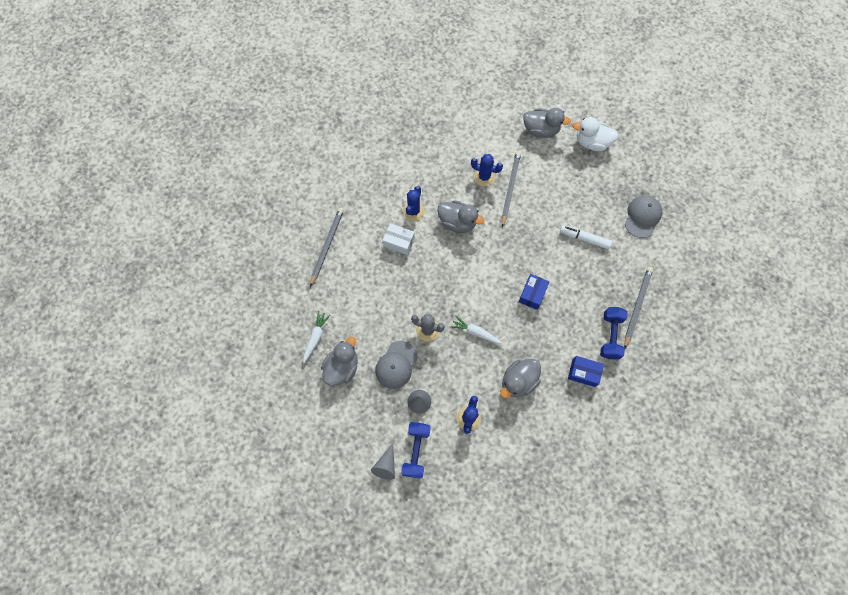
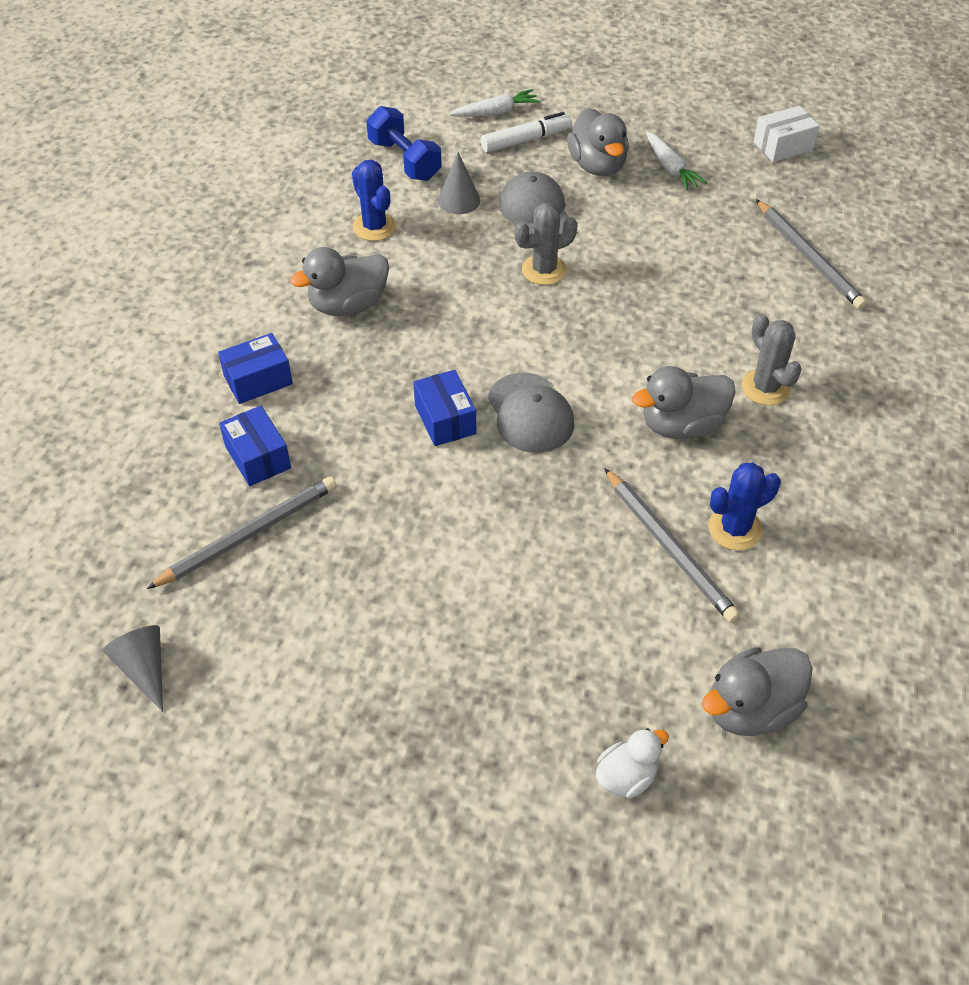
camera: 135 degrees right, 20 degrees down
(386, 465) = (425, 128): grey cone -> grey cone (144, 668)
(399, 242) = (726, 334): white box -> white box (783, 146)
(413, 211) = (765, 387): blue cactus -> grey cactus
(476, 332) = (474, 314): white carrot -> white carrot (496, 112)
(518, 381) = (348, 305): grey duck -> grey duck turned 120 degrees counterclockwise
(584, 238) = (447, 570): white marker -> white marker (526, 140)
(592, 142) = (626, 777): white duck -> white duck, size x0.62
(610, 336) = (258, 457): blue dumbbell -> blue box
(637, 306) = (248, 534): grey pencil -> grey pencil turned 105 degrees counterclockwise
(642, 217) = (374, 703): grey cap -> grey cap (530, 413)

